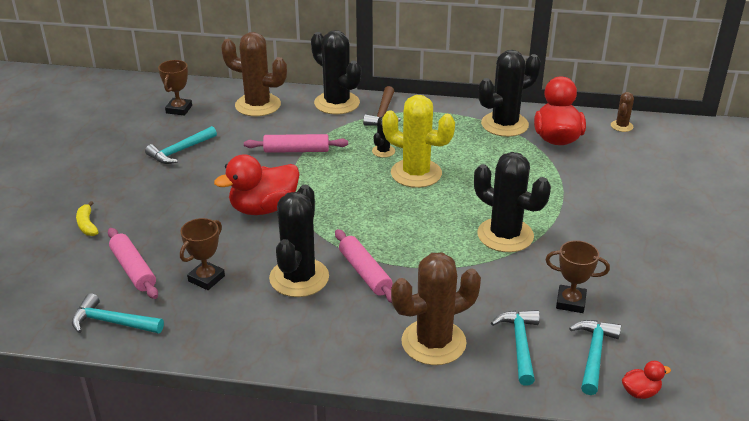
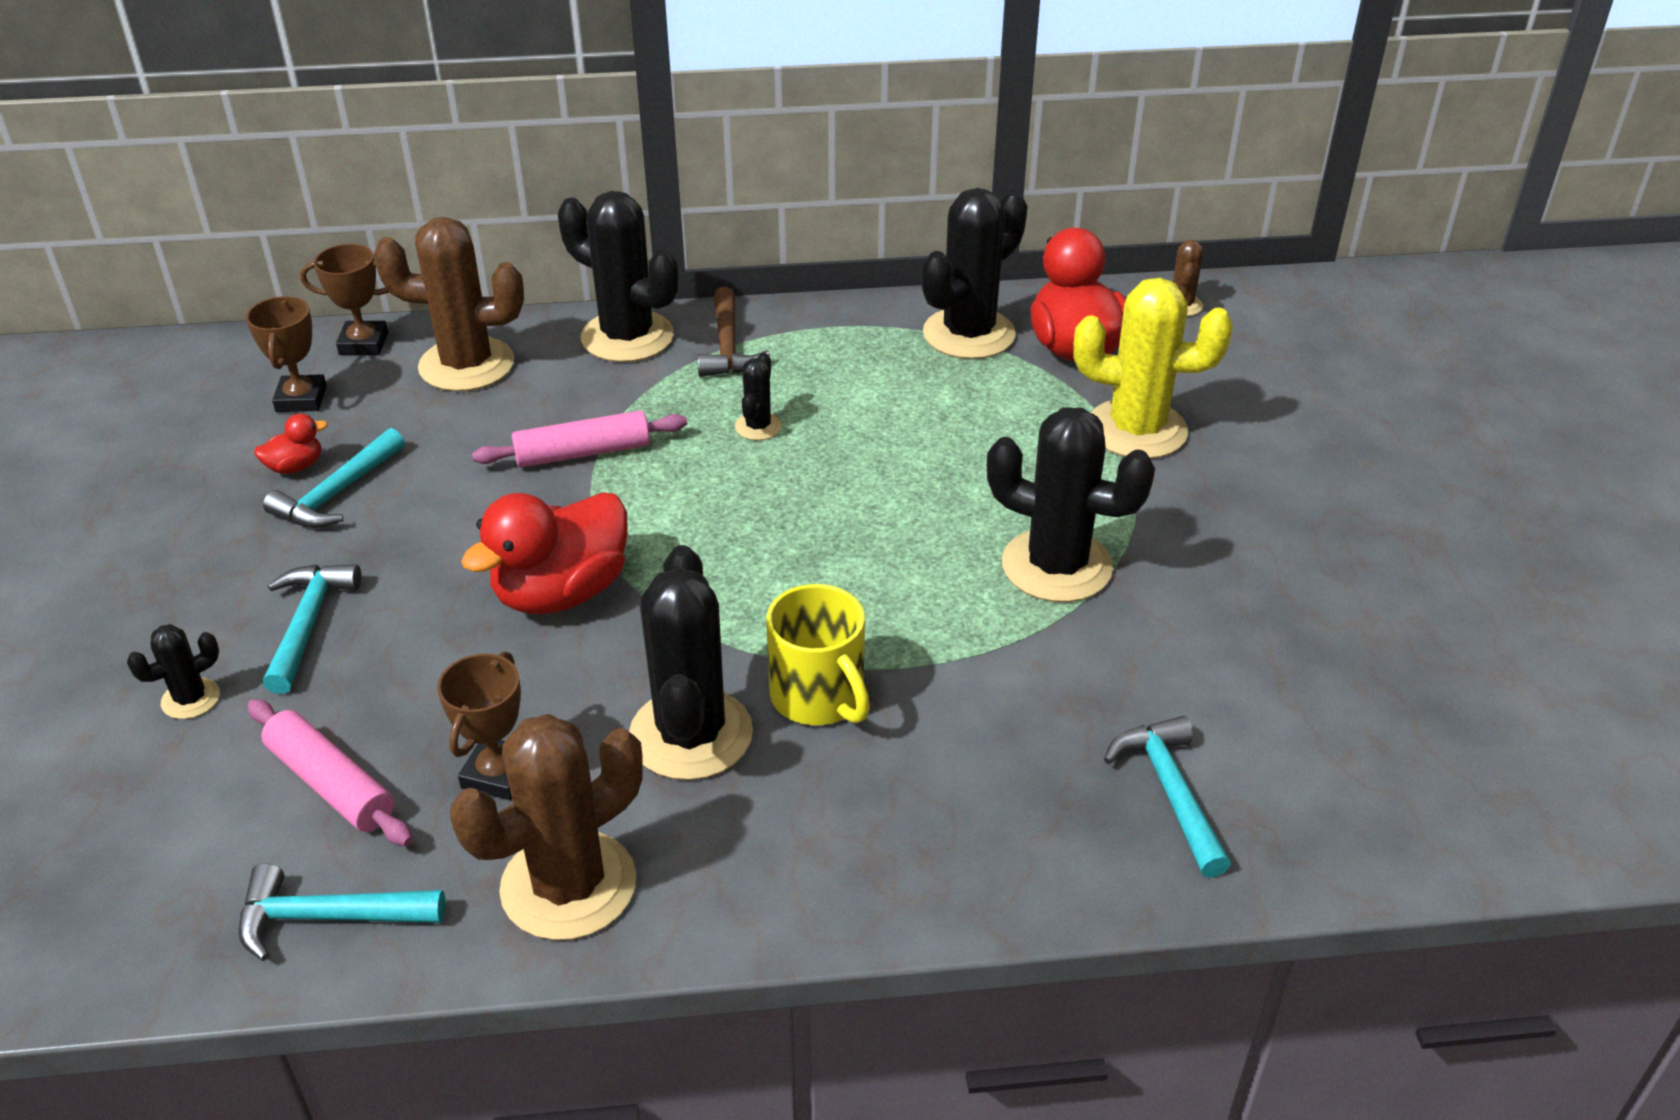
camera: 15 degrees left, 5 degrees up
(87, 225) = (191, 699): yellow banana -> black cactus
(365, 273) = (819, 697): pink rolling pin -> yellow mug
(416, 173) = (839, 464): yellow cactus -> yellow cactus (1137, 430)
(433, 342) = (1008, 822): brown cactus -> brown cactus (568, 885)
(570, 302) = (1228, 684): brown trophy -> brown trophy (363, 343)
(594, 355) = (1310, 785): turquoise hammer -> turquoise hammer (308, 624)
(640, 392) = (1421, 844): red duck -> red duck (295, 467)

